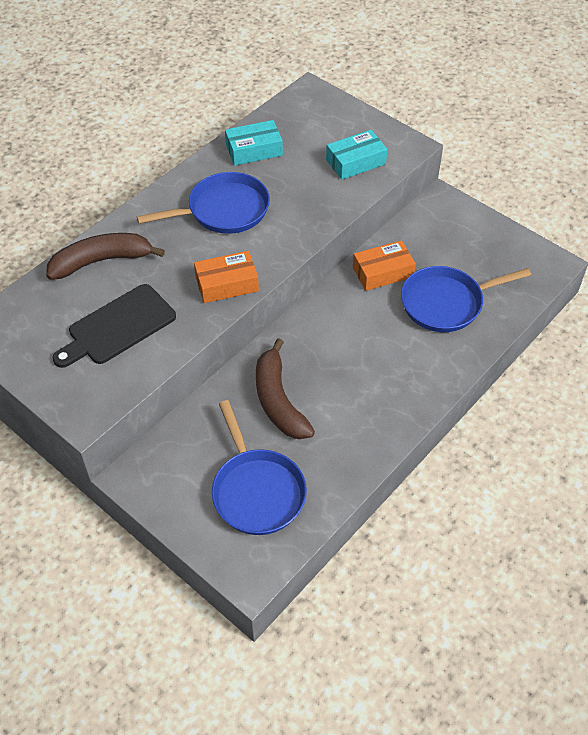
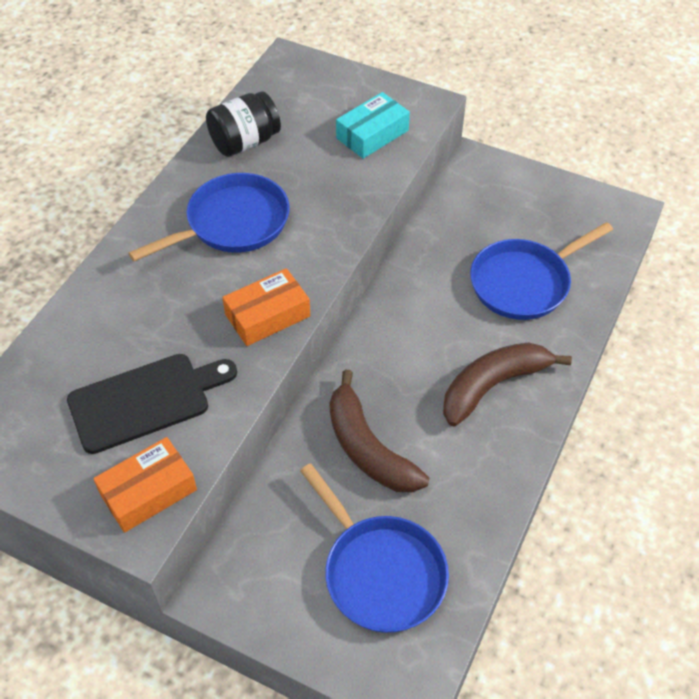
camera: 15 degrees left, 0 degrees up
(101, 261) = (97, 319): brown banana -> brown banana (493, 385)
(118, 327) = (146, 401): black cutting board -> black cutting board turned 150 degrees counterclockwise
(254, 150) = (245, 142): turquoise box -> black jar
(383, 272) = (438, 260): orange box -> orange box (148, 492)

